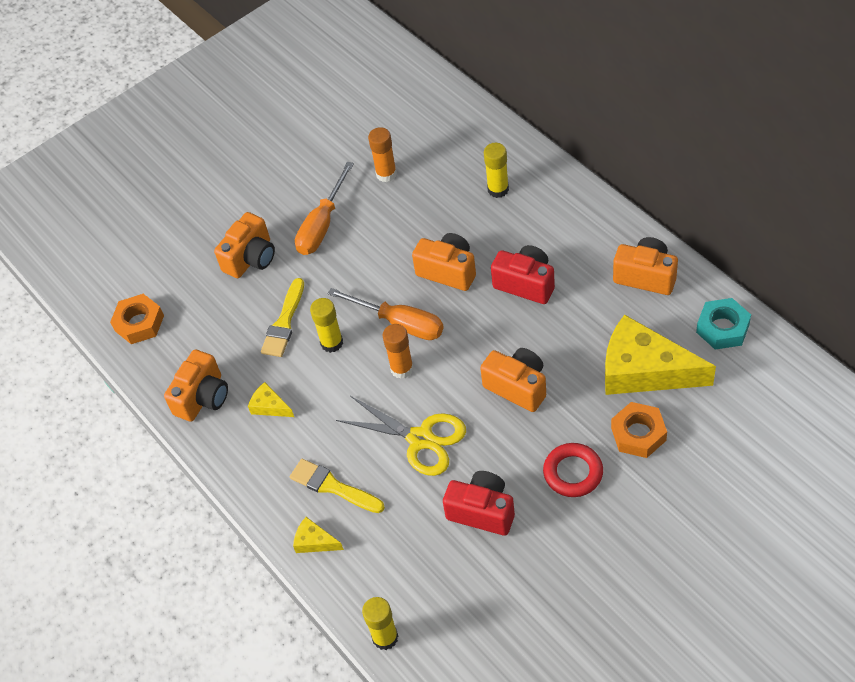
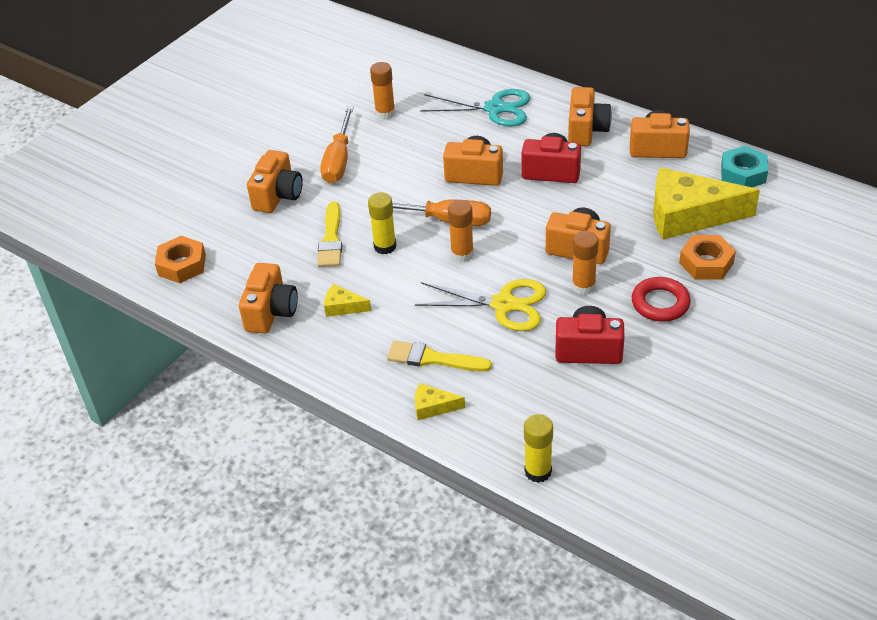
camera: 20 degrees left, 10 degrees down
(498, 189) = (495, 108): yellow glue stick -> turquoise scissors
(505, 434) = (583, 286): none -> orange glue stick
(581, 237) = (586, 130): none -> orange camera

